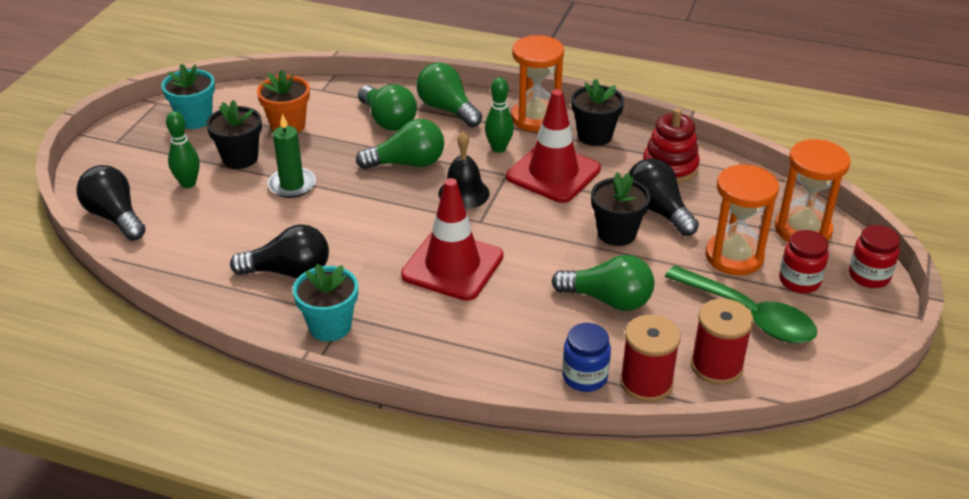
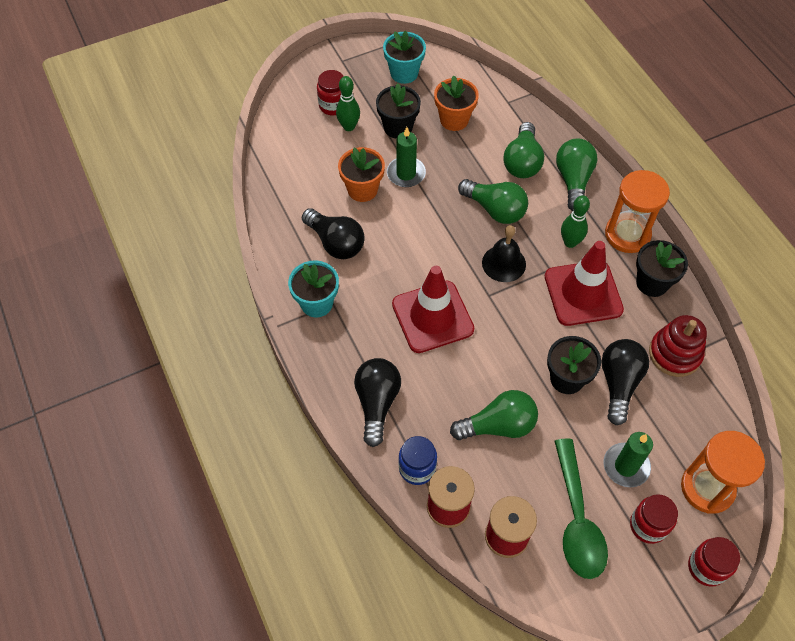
camera: 45 degrees right, 20 degrees up
(115, 217) = (286, 124): black light bulb -> black light bulb (377, 403)
(150, 177) = (333, 105): none -> red jar
(264, 219) = (362, 189): none -> orange flower pot
(608, 300) = (498, 426): green light bulb -> green light bulb turned 75 degrees counterclockwise
(734, 257) = (626, 466): orange hourglass -> green candle

